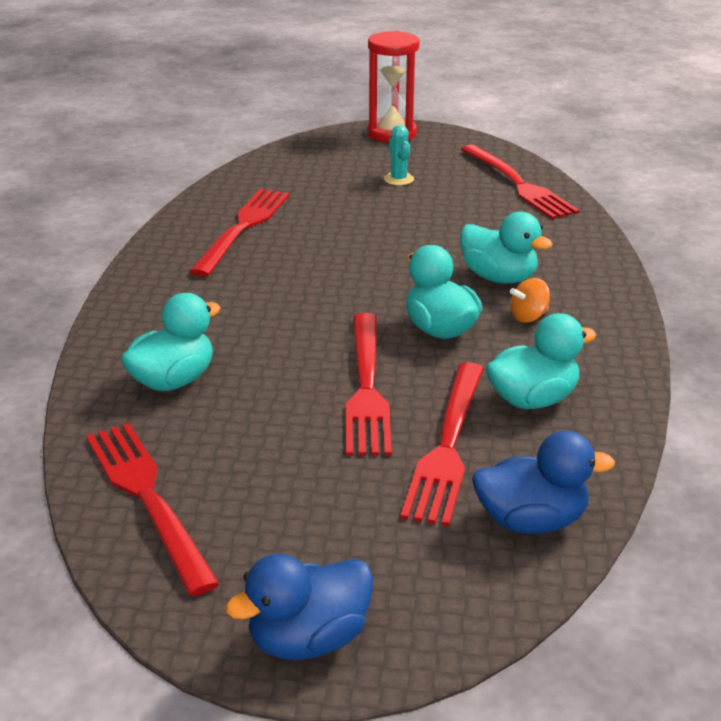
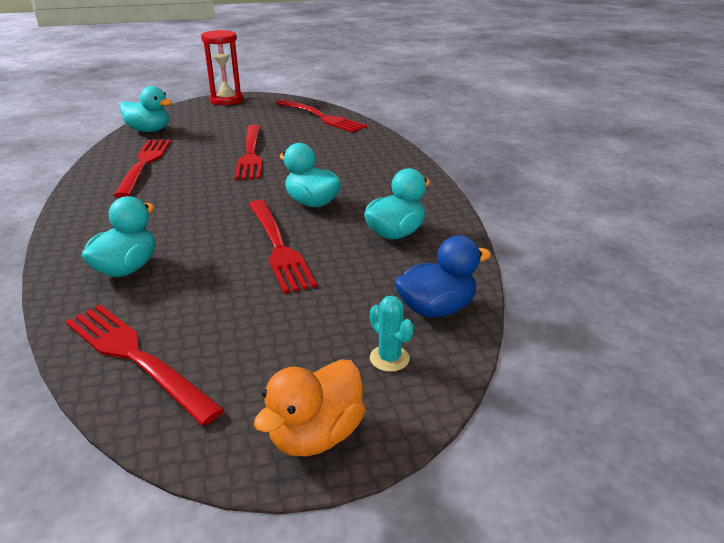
camera: 20 degrees left, 0 degrees up
(308, 640) = (316, 435): blue duck -> orange duck
(398, 179) = (242, 123): turquoise cactus -> turquoise cactus (389, 358)
(447, 447) = (354, 273): red fork -> red fork (251, 154)
(499, 278) = (336, 168): turquoise duck -> turquoise duck (149, 130)
(528, 317) = (366, 186): orange spinning top -> none

